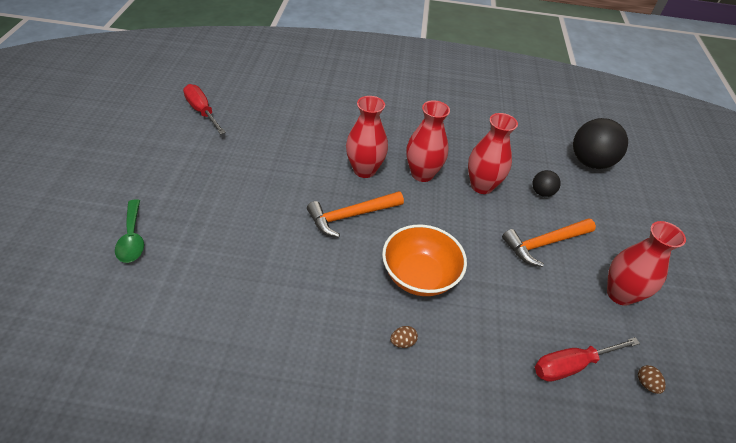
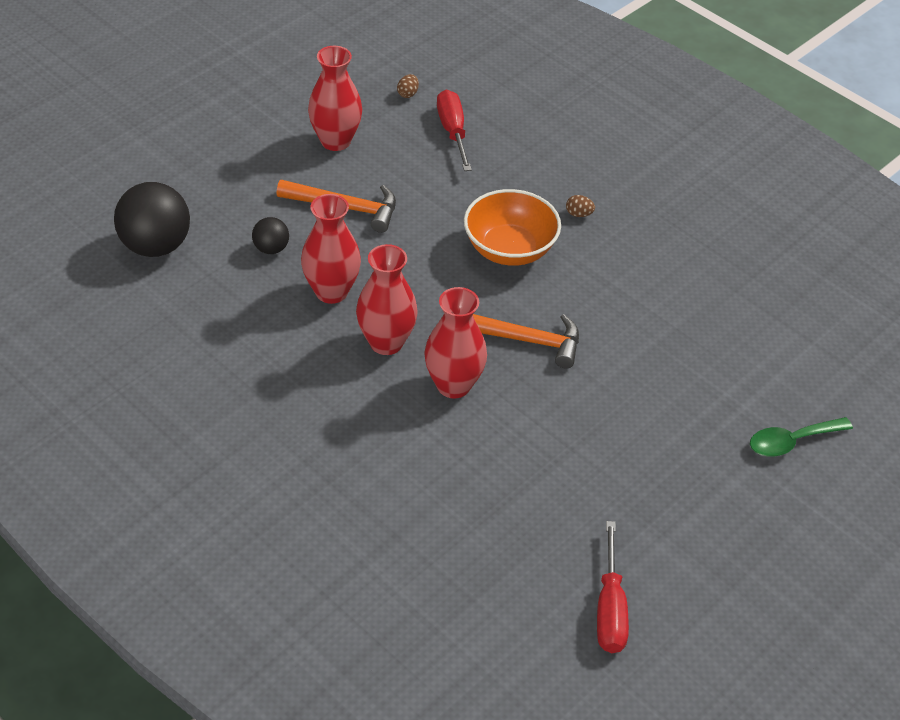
camera: 140 degrees left, 0 degrees up
(132, 238) = (791, 442): green spoon -> green spoon turned 135 degrees counterclockwise
(571, 365) = (453, 131): red screwdriver -> red screwdriver turned 120 degrees counterclockwise

